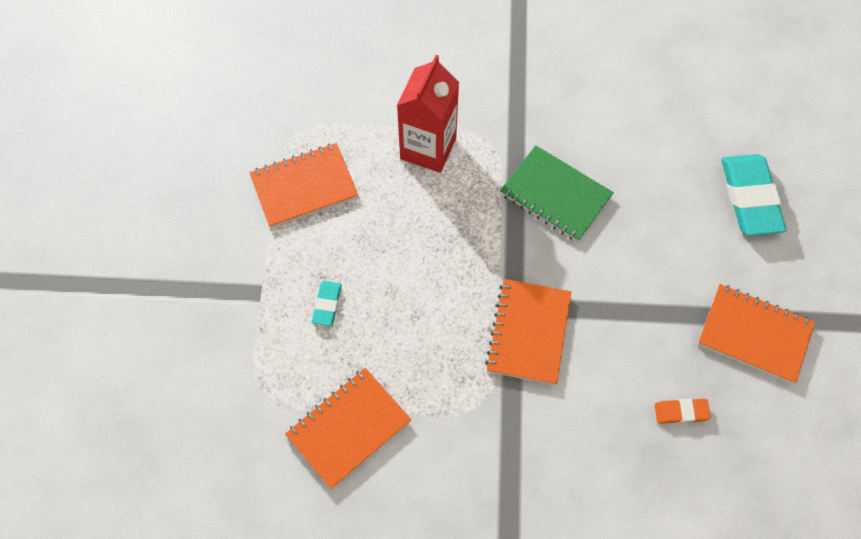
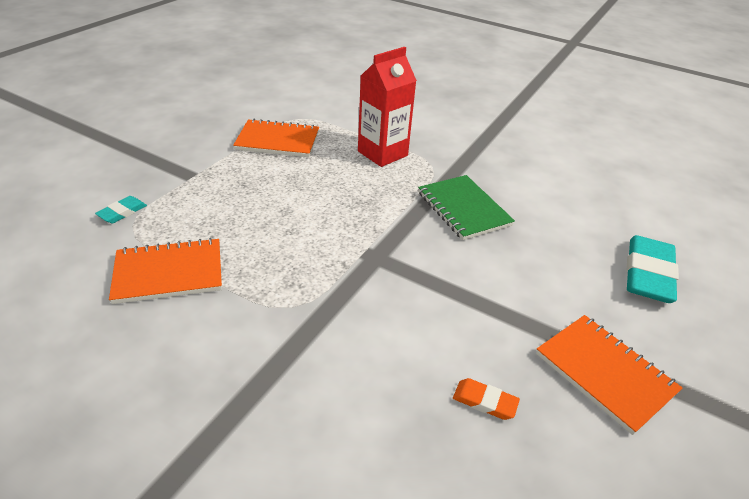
camera: 25 degrees right, 25 degrees down
(327, 304) = (231, 199): turquoise eraser -> turquoise eraser (122, 212)
(528, 332) = (375, 278): orange notebook -> none

